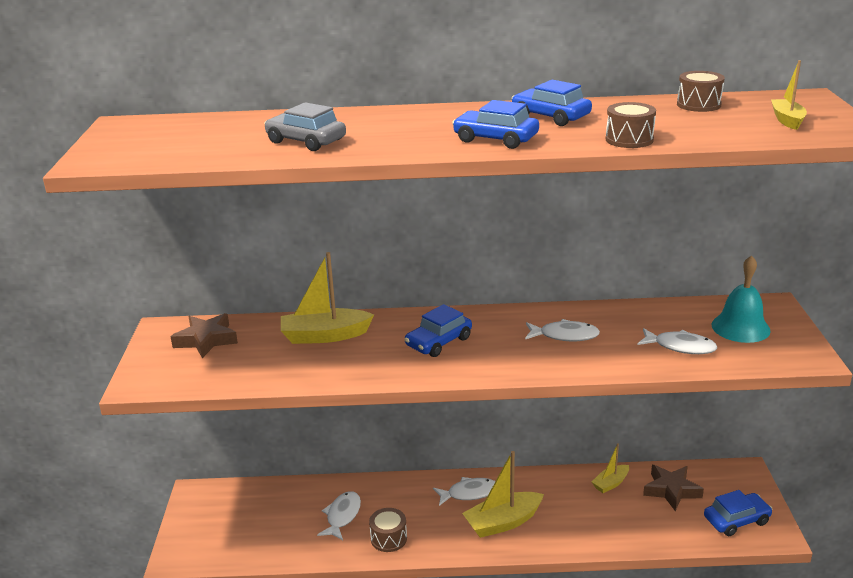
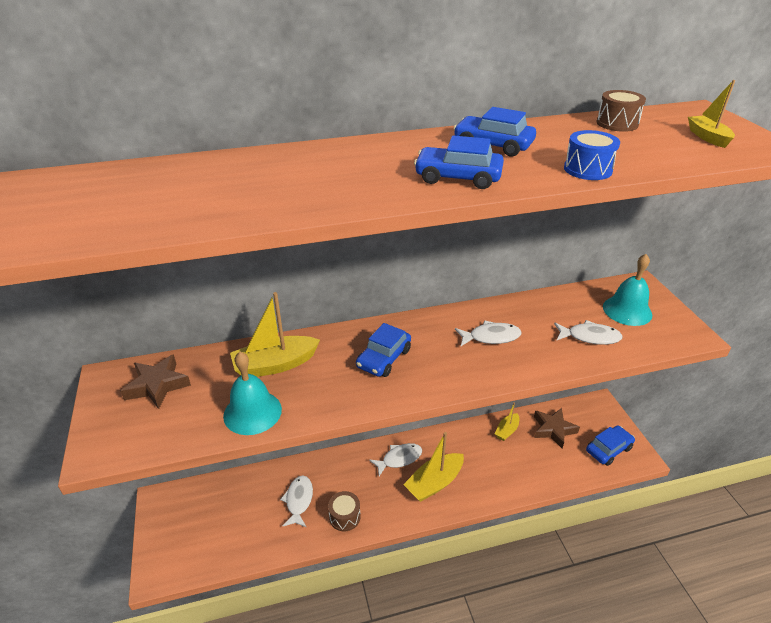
camera: 15 degrees left, 10 degrees up
(289, 370) = (252, 412): none -> turquoise bell
(306, 141) = (256, 194): grey car -> none
(629, 139) = (587, 169): brown drum -> blue drum

